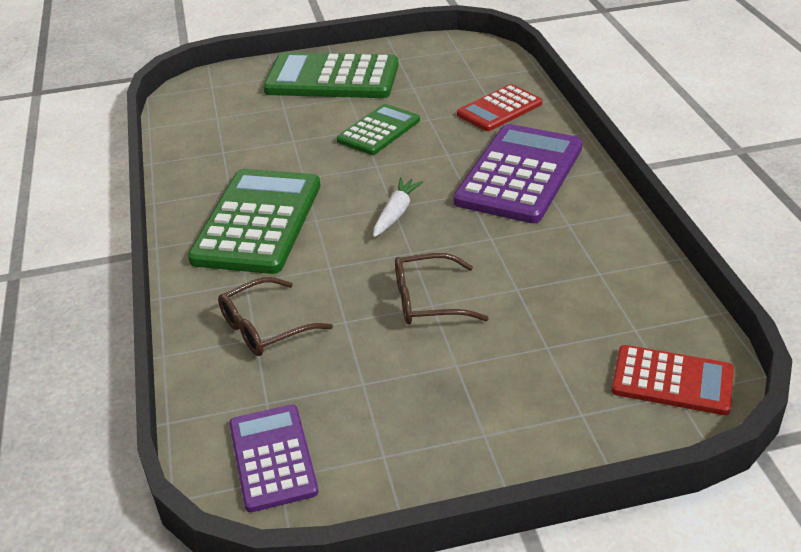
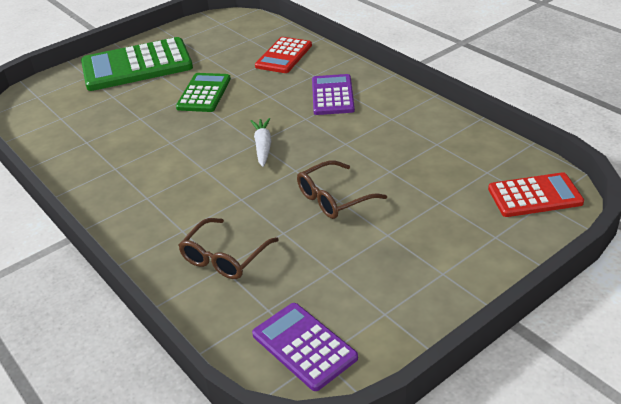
camera: 25 degrees left, 0 degrees up
(257, 222) = (157, 184): green calculator -> none
(519, 174) = (332, 95): purple calculator -> purple calculator, size x0.59

